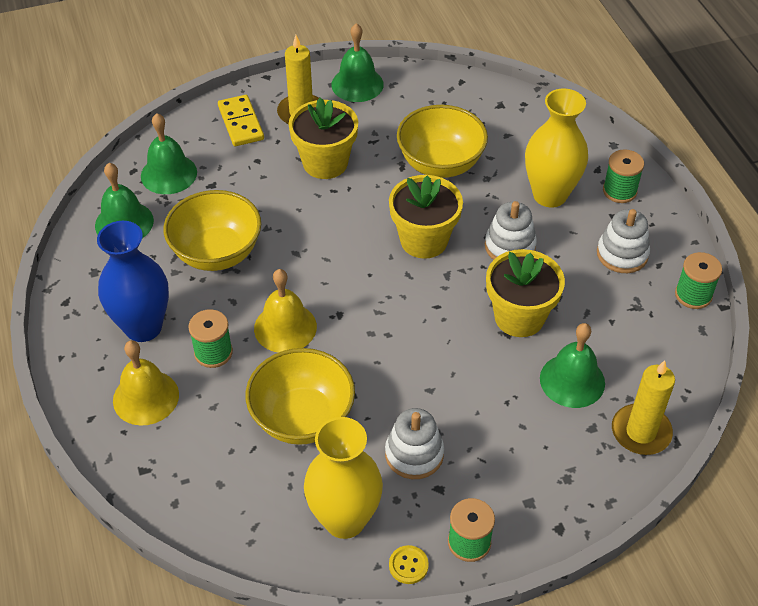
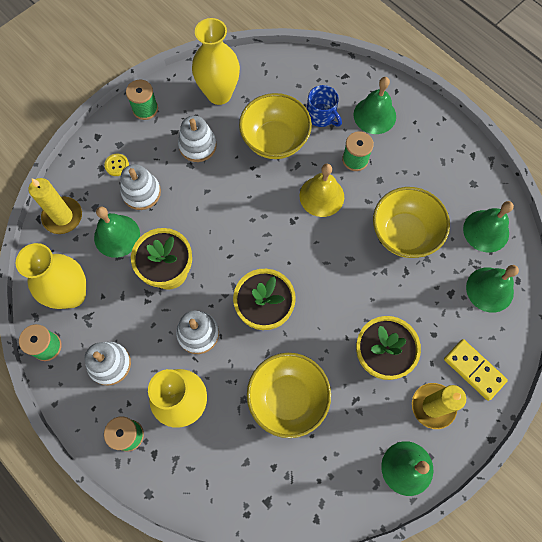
camera: 155 degrees right, 20 degrees up
(143, 327) = (410, 158): blue vase -> none
(146, 397) = (374, 115): yellow bell -> green bell
(217, 426) = (321, 116): none -> blue mug
(408, 565) = (173, 85): yellow button -> yellow button (117, 165)
(520, 421) = (141, 192): none -> white stacking toy
(650, 336) = (72, 294): none -> yellow vase

